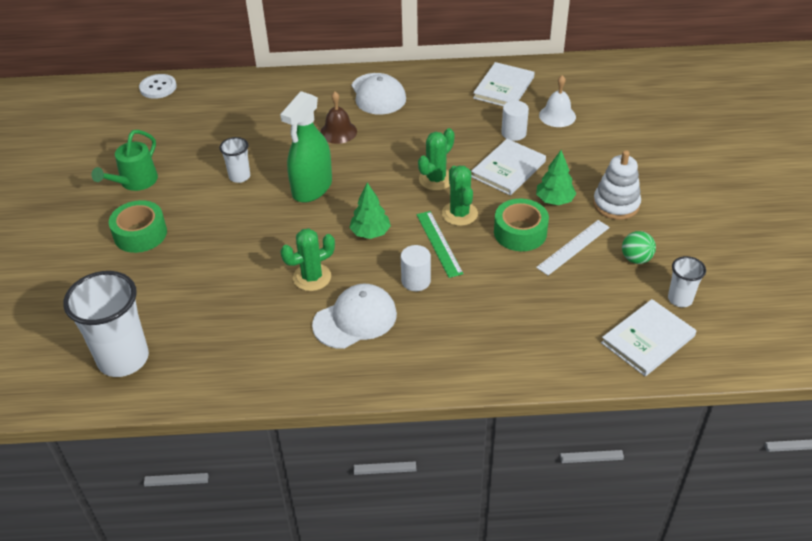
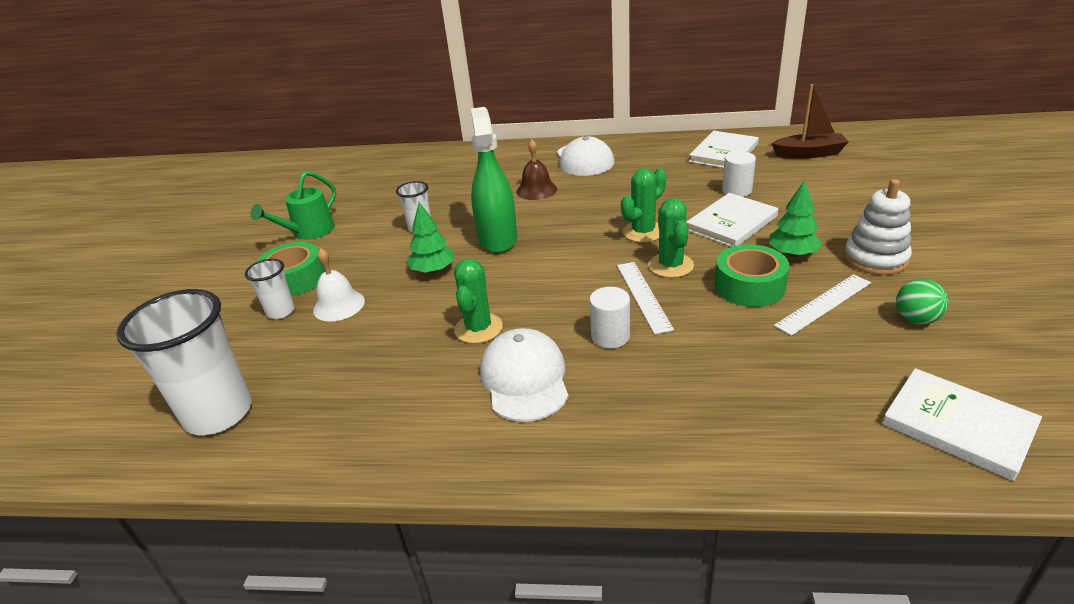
camera: 10 degrees right, 10 degrees down
(158, 87) = (362, 157): white button -> none
(312, 188) = (497, 239): green spray bottle -> green spray bottle turned 135 degrees clockwise
(312, 277) = (478, 328): green cactus -> green cactus turned 60 degrees counterclockwise
(355, 319) = (524, 379): white cap -> white cap turned 75 degrees counterclockwise
(370, 233) = (558, 283): green tree -> green tree (433, 270)
(439, 243) = (643, 296): green ruler -> white ruler
(557, 116) = (788, 175): white bell -> white bell (339, 305)
(577, 90) = (809, 154): none -> brown boat
(648, 339) = (958, 425): white book -> white book turned 75 degrees clockwise
(680, 299) = (995, 372): white cup -> white cup (280, 311)

